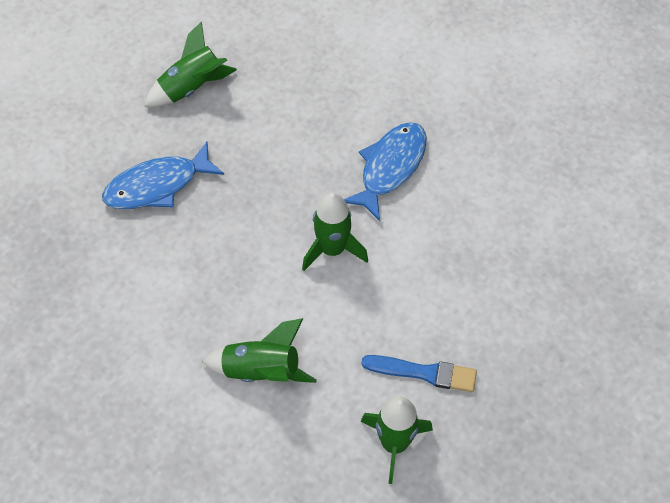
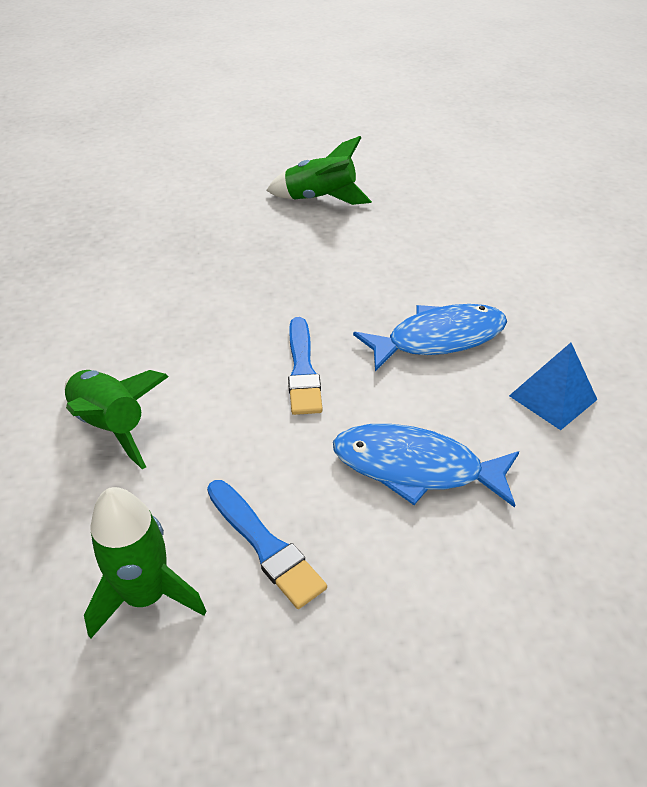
camera: 40 degrees right, 15 degrees down
(157, 185) = (211, 243): blue fish -> blue fish (415, 468)
(332, 249) = (302, 370): green rocket -> blue brush
(488, 168) = (552, 397): none -> blue pyramid

